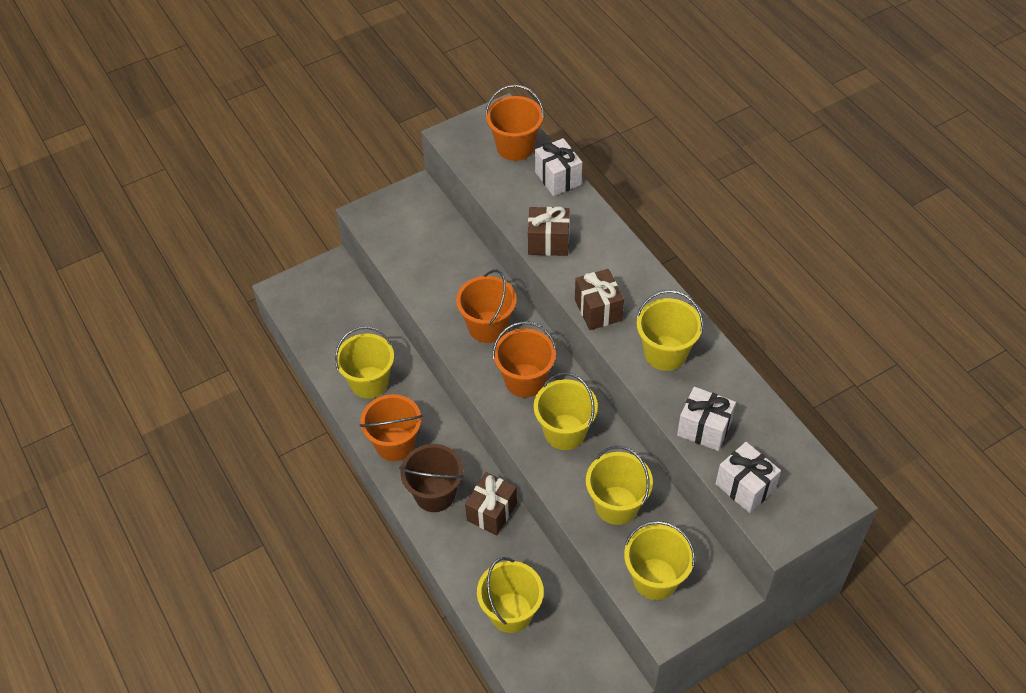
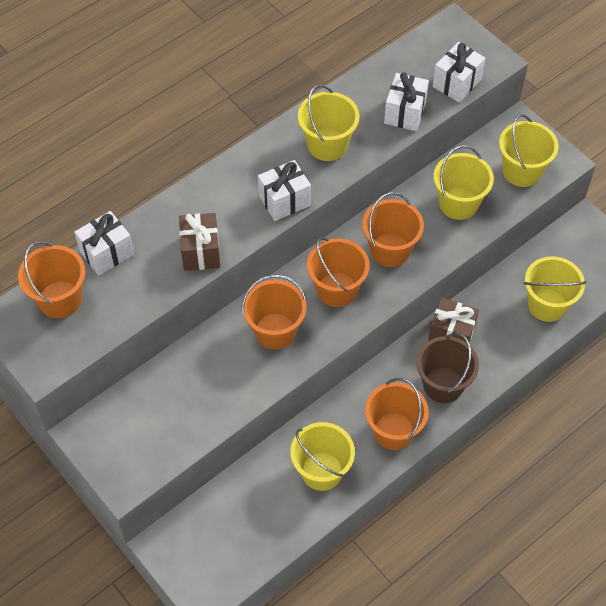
camera: 100 degrees left, 5 degrees up
(565, 432) = (390, 250): yellow bucket -> orange bucket
(598, 310) = (284, 200): brown gift -> white gift

